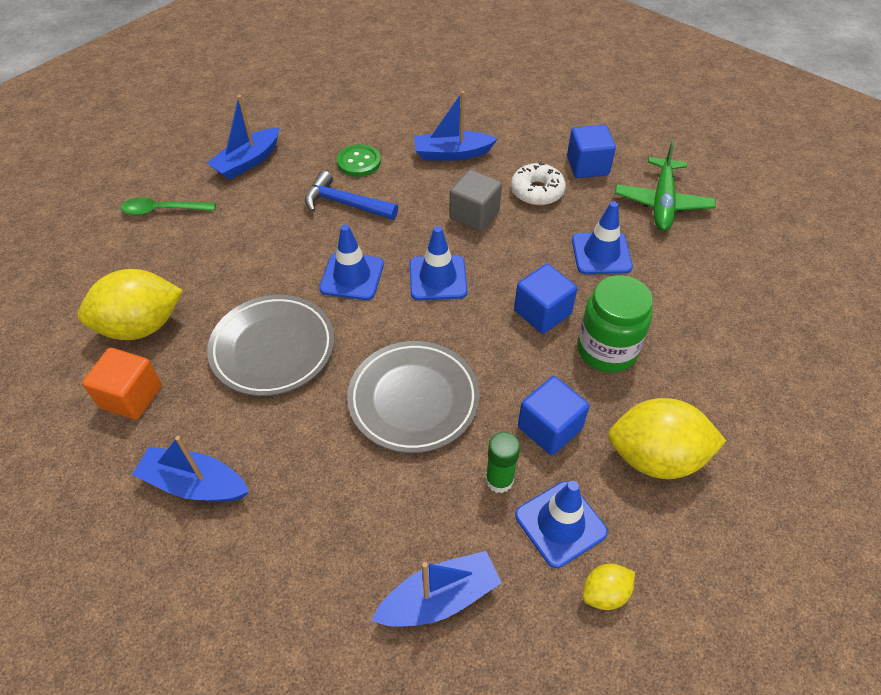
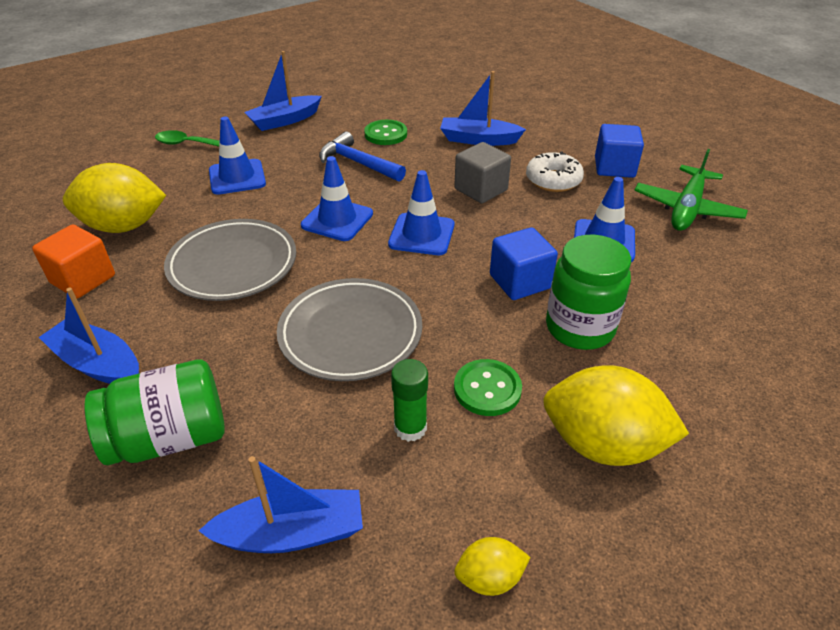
camera: 15 degrees right, 10 degrees down
(298, 540) = (170, 438): none -> green jar
(549, 428) = (487, 389): blue cube -> green button
(560, 524) = (463, 488): blue traffic cone -> blue traffic cone (237, 177)

